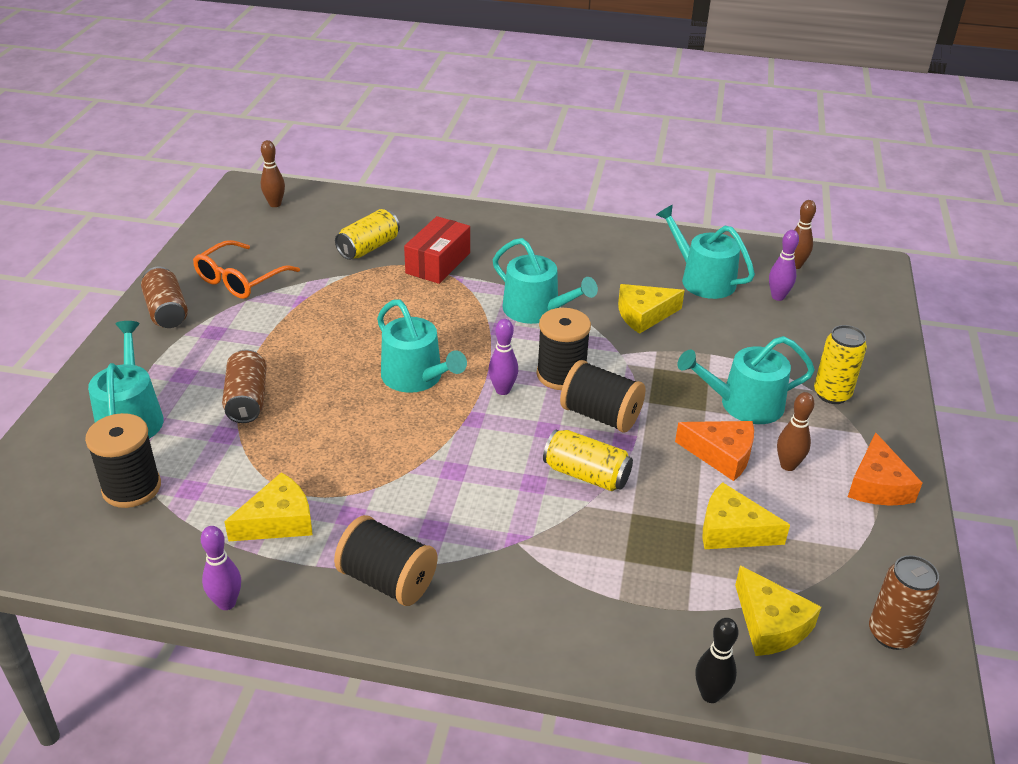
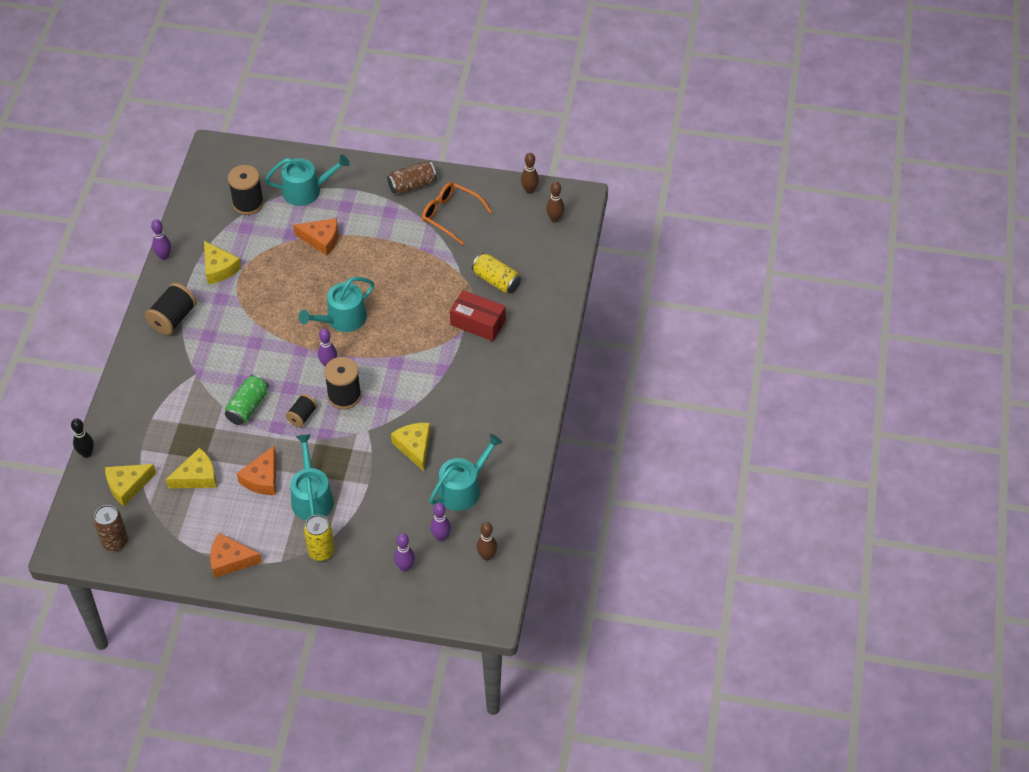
camera: 90 degrees right, 15 degrees up
(247, 400) = (321, 239): brown can -> orange cheese
(537, 310) = (418, 382): turquoise watering can -> none
(586, 475) = (248, 407): yellow can -> green can
(600, 415) = (302, 416): black spool -> black spool, size x0.61
(732, 530) = (197, 476): yellow cheese -> yellow cheese turned 45 degrees clockwise
(788, 465) = (251, 513): brown bowling pin -> brown bowling pin (529, 190)
(831, 324) = (405, 567): none -> purple bowling pin

